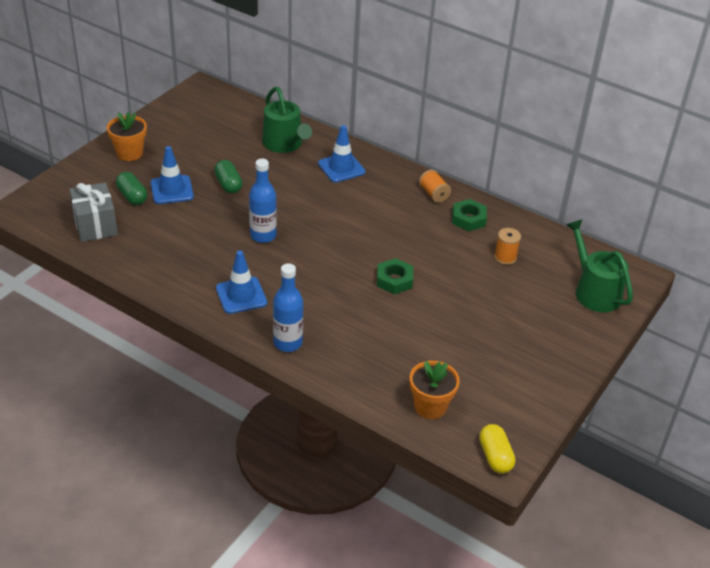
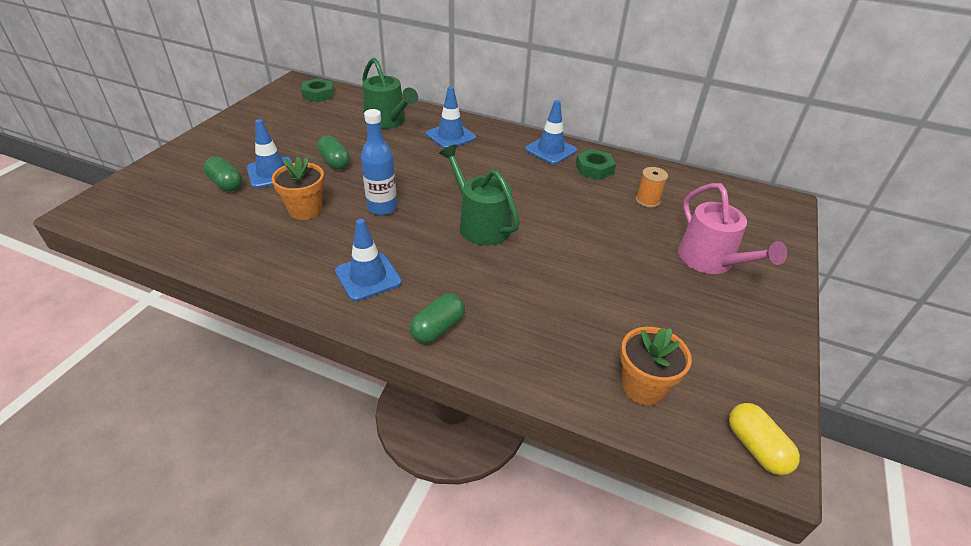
camera: 10 degrees left, 0 degrees up
(95, 225) = (181, 218): grey gift -> none
(129, 153) = (222, 143): orange flower pot -> orange flower pot (305, 210)
(288, 343) = (438, 328): blue bottle -> green capsule
(394, 280) = (541, 237): green nut -> green nut (318, 94)
(433, 194) = (550, 150): orange spool -> blue traffic cone
(535, 320) = (710, 261): none -> pink watering can
(594, 291) = (753, 223): green watering can -> green watering can (480, 224)

